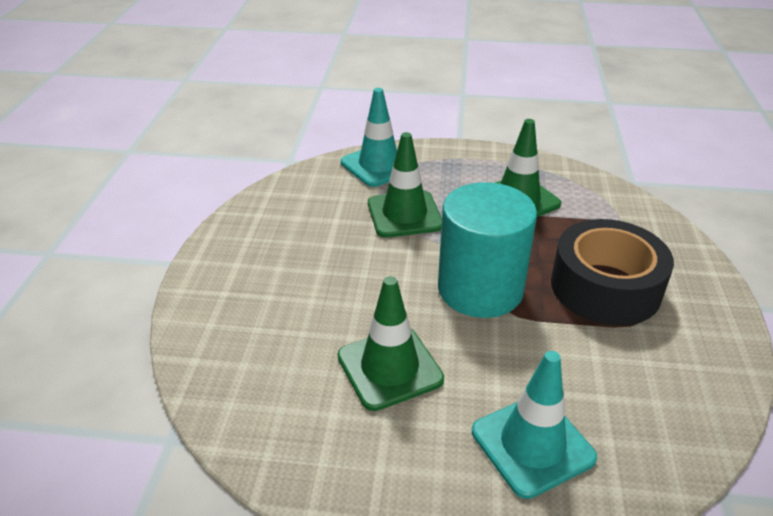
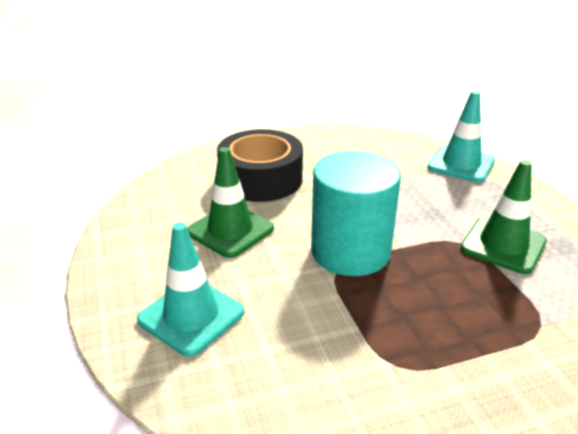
camera: 65 degrees right, 5 degrees down
(404, 214) = (409, 192): green traffic cone -> none
(605, 287) = (423, 328): black tape -> black tape (261, 179)

